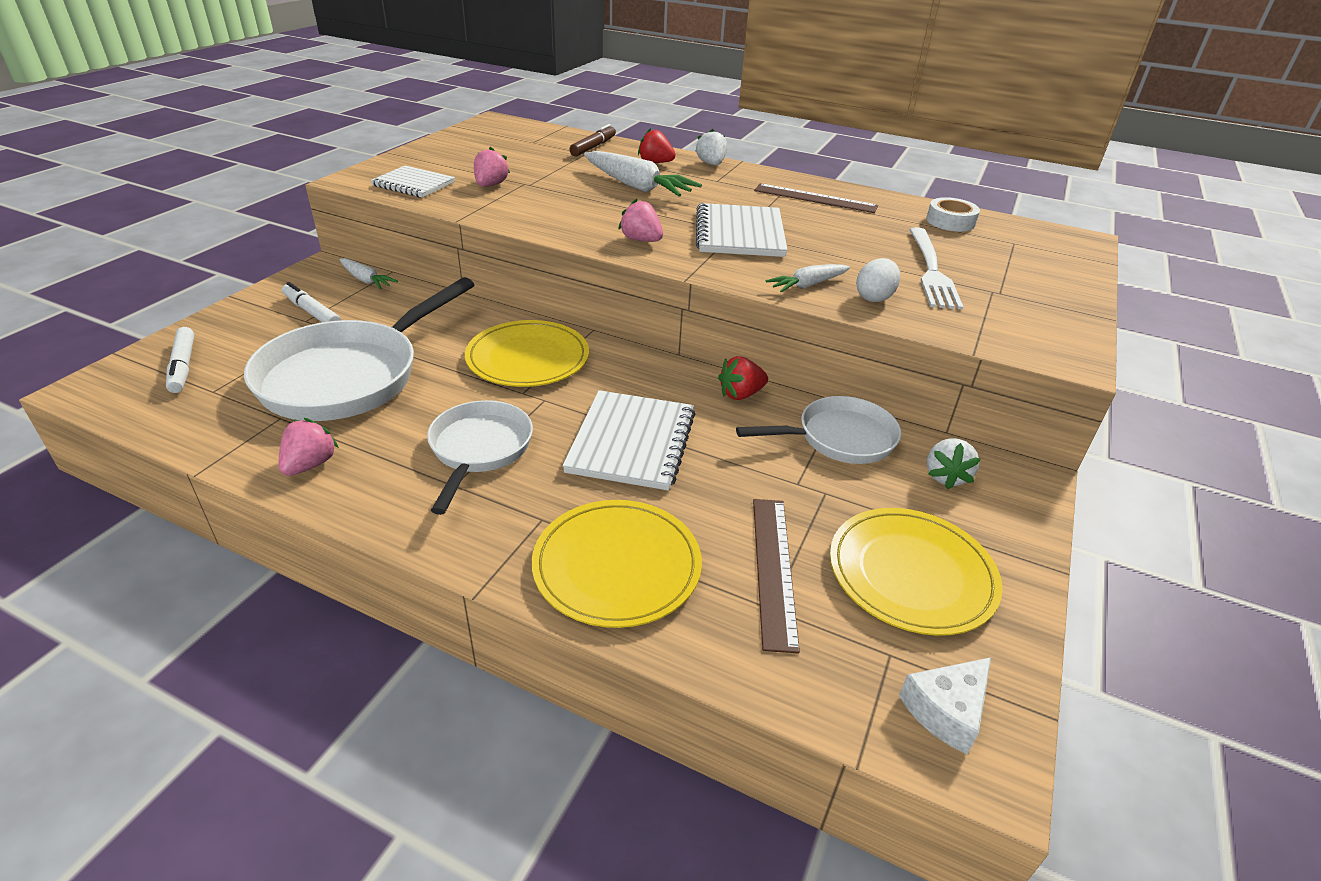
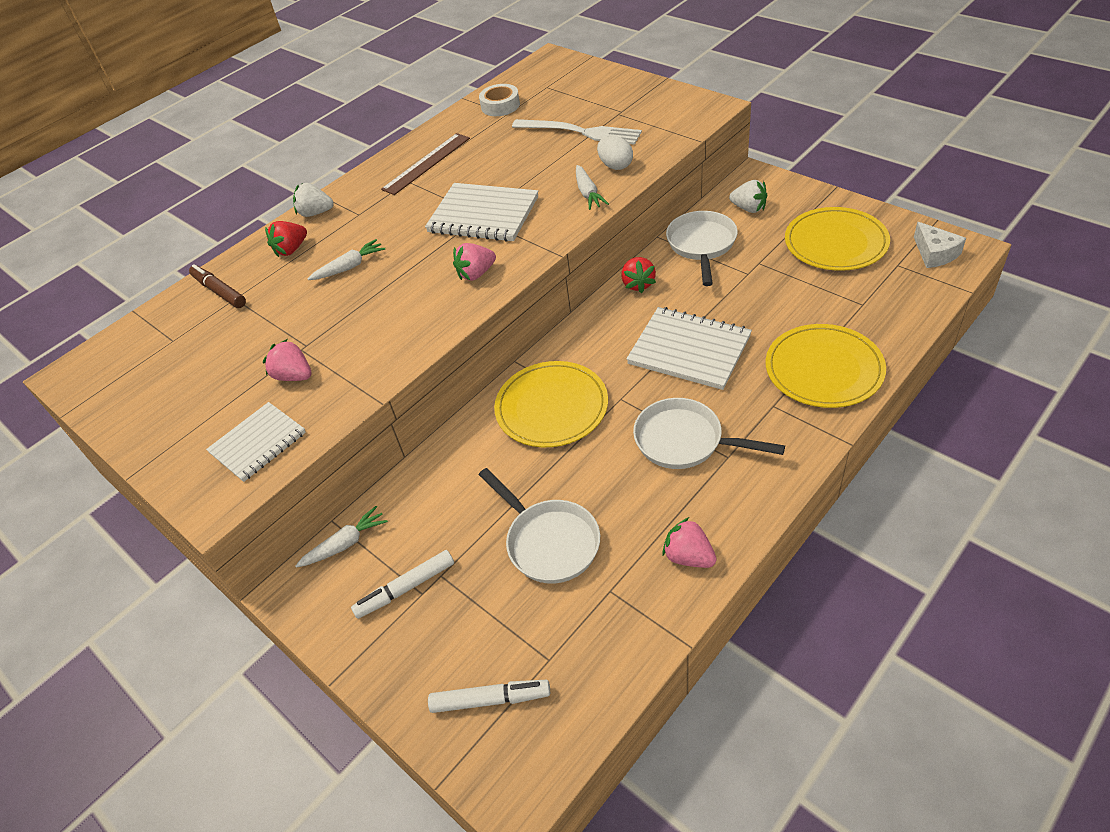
camera: 65 degrees left, 10 degrees up
(348, 376) = (549, 542): white pan -> white pan, size x0.60
(637, 186) = (349, 267): white carrot -> white carrot, size x0.56
(774, 569) = (829, 298): brown ruler -> none

